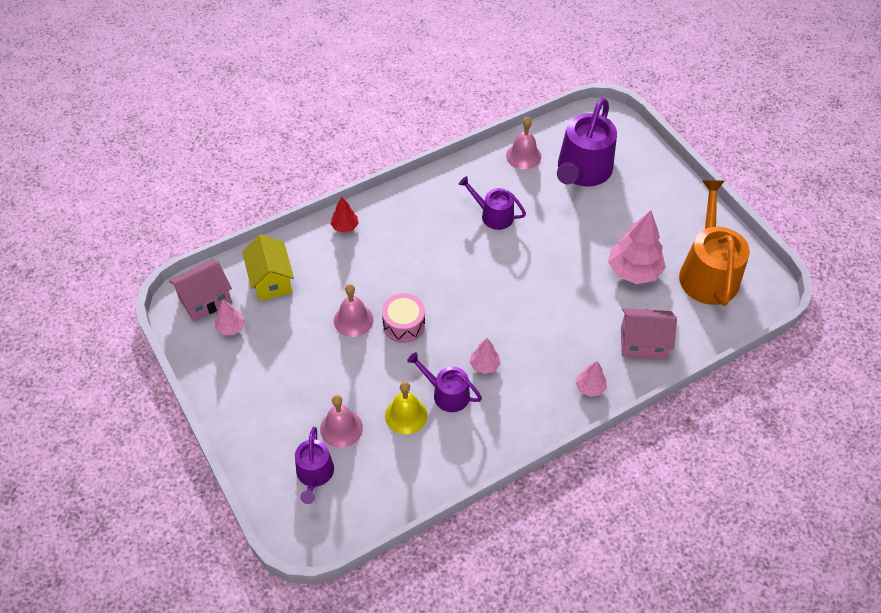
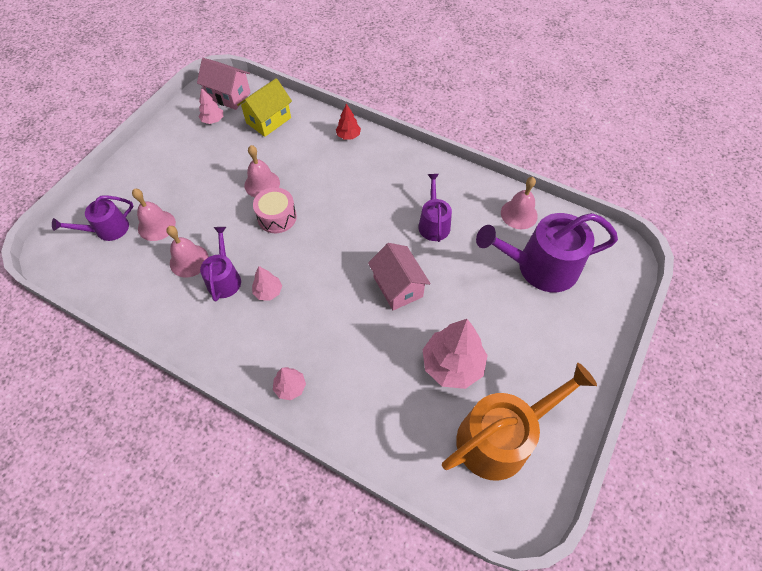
camera: 60 degrees right, 5 degrees up
(406, 415) = (189, 260): yellow bell -> pink bell
(642, 343) = (369, 412): pink house -> pink house (398, 287)

